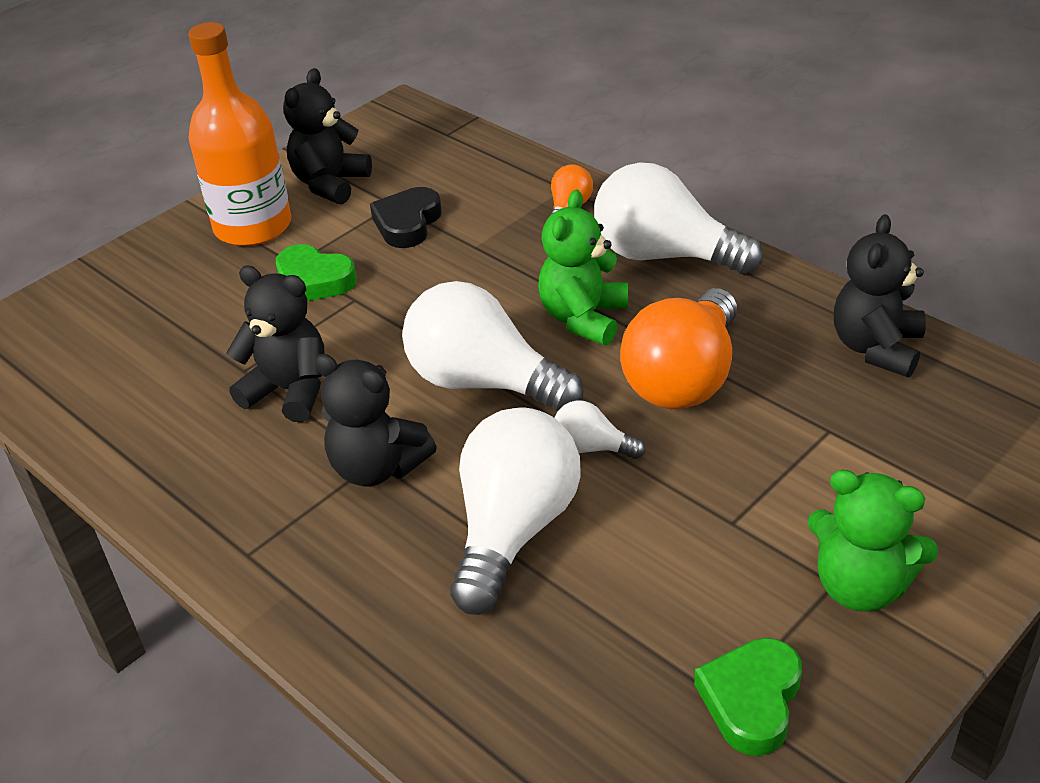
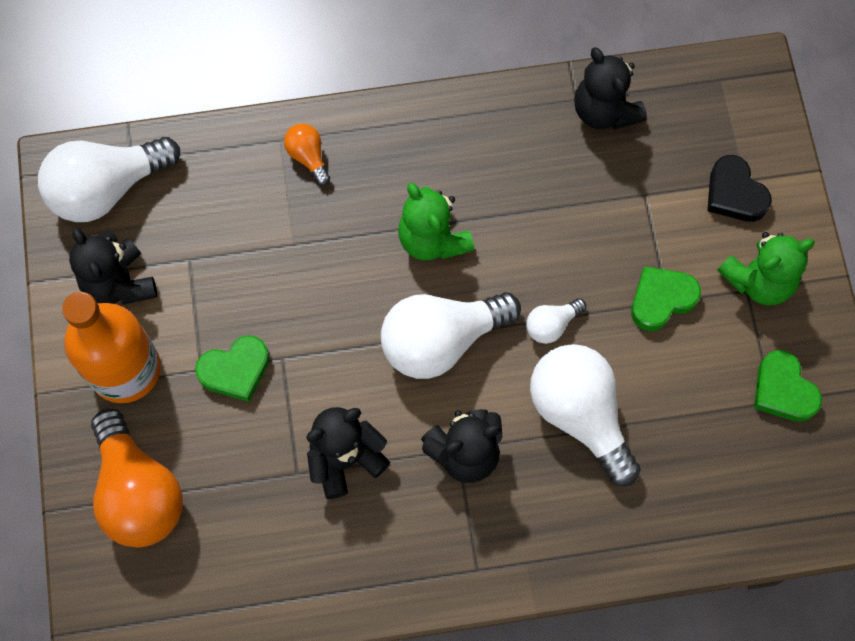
camera: 55 degrees left, 30 degrees up
(407, 223) = (224, 267): black heart -> black heart (734, 193)
(664, 255) = (414, 144): white light bulb -> white light bulb (107, 189)
(684, 378) = (538, 230): orange light bulb -> orange light bulb (138, 492)
(727, 515) = (661, 299): none -> green heart

